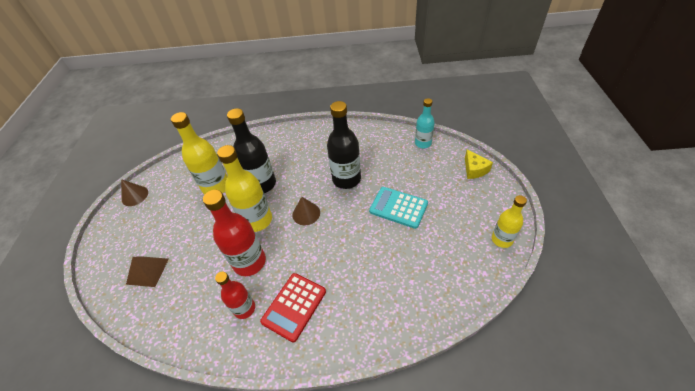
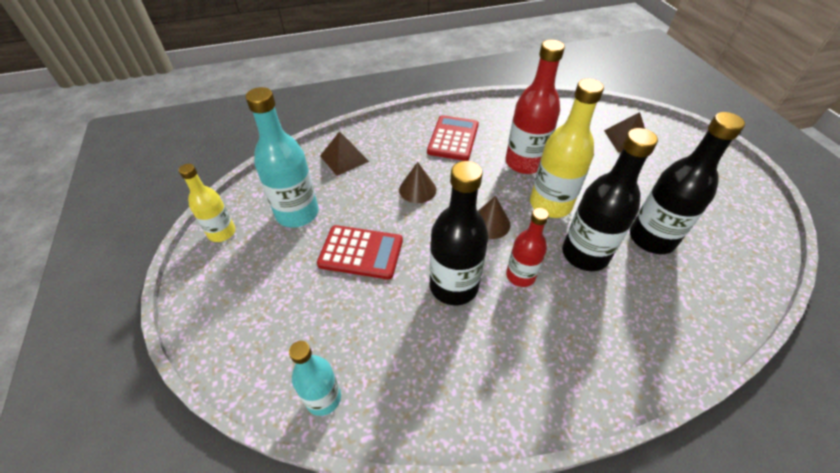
camera: 160 degrees right, 0 degrees up
(135, 196) = (754, 207): brown cone -> brown cone (417, 189)
(216, 187) = (651, 238): yellow bottle -> black bottle
(244, 308) = (500, 130): red bottle -> red bottle (520, 276)
(398, 207) = (361, 252): turquoise calculator -> red calculator
(404, 301) = (344, 158): none -> brown pyramid
(445, 246) = (297, 213): none -> turquoise bottle
(474, 169) = (229, 344): yellow cheese -> none

